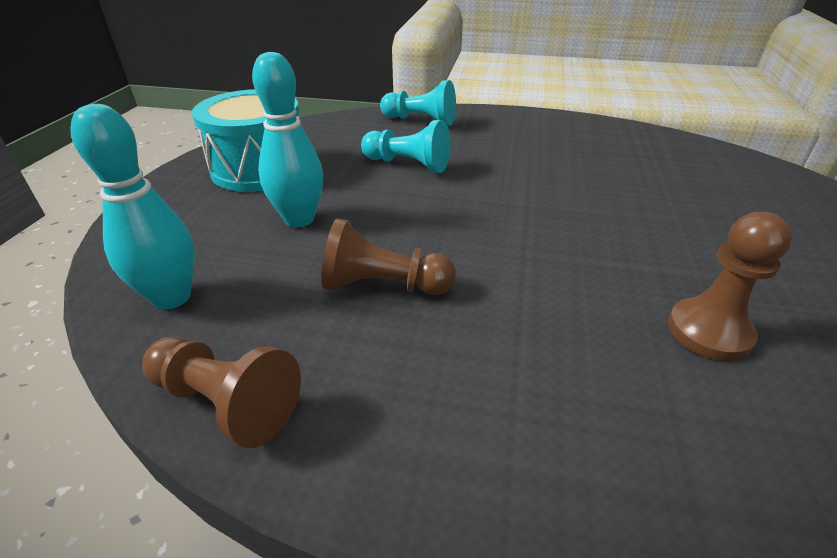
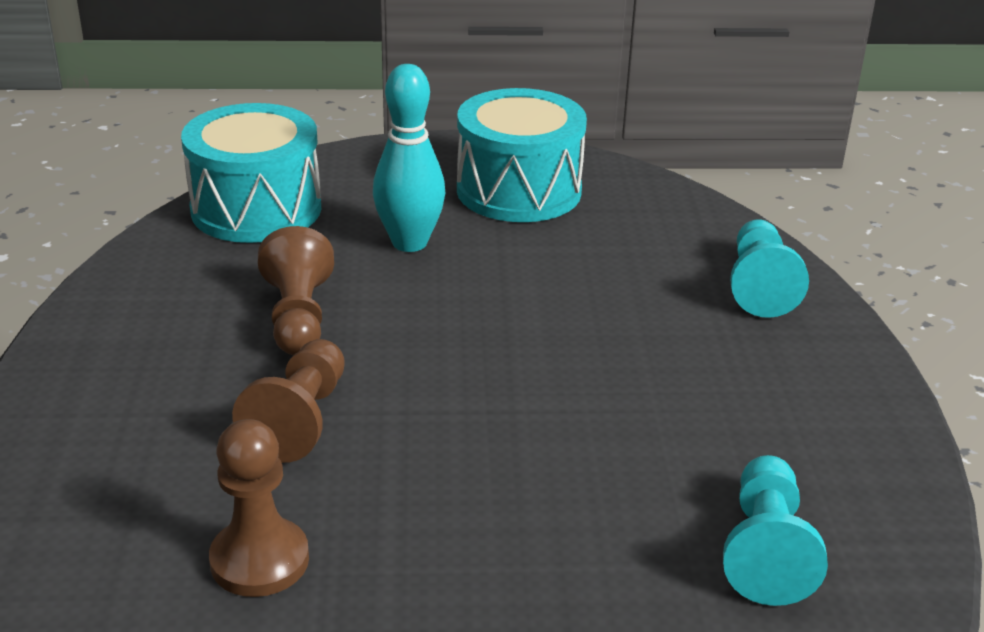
camera: 75 degrees right, 5 degrees down
(172, 297) = (256, 209): turquoise bowling pin -> turquoise drum
(226, 402) = (134, 269): brown pawn -> brown pawn (300, 420)
(408, 164) = (589, 295): turquoise pawn -> turquoise pawn (766, 550)

